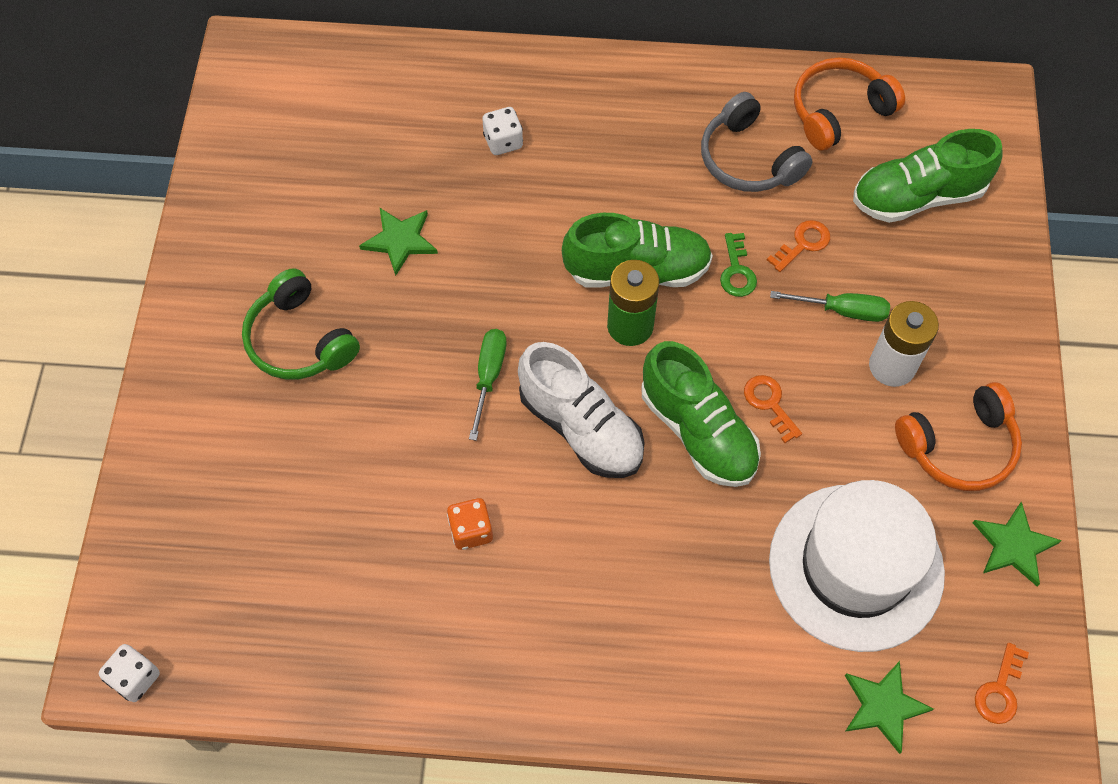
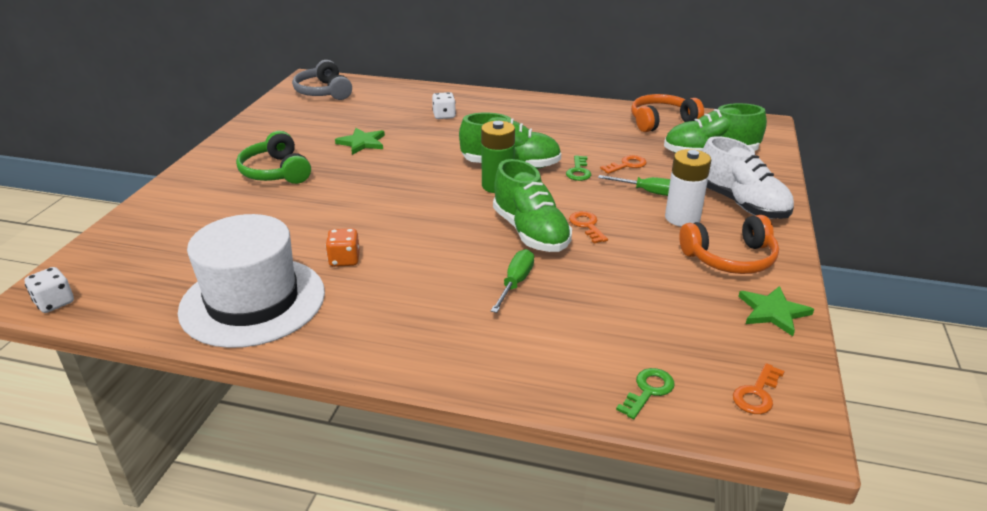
camera: 10 degrees right, 30 degrees down
(489, 376) = (392, 196): green screwdriver -> green screwdriver (515, 282)
(581, 427) = (446, 223): white shoe -> white shoe (741, 204)
(748, 159) = (598, 133): grey headphones -> grey headphones (323, 92)
(856, 566) = (638, 309): white hat -> white hat (253, 301)
(883, 706) = (648, 391): green star -> green key

